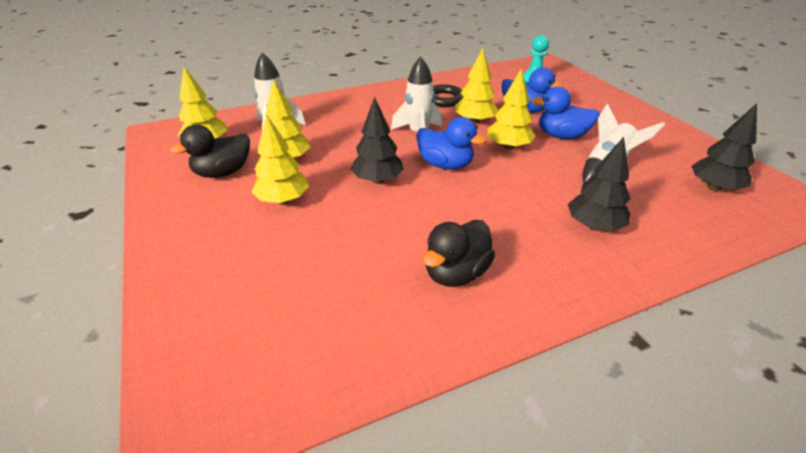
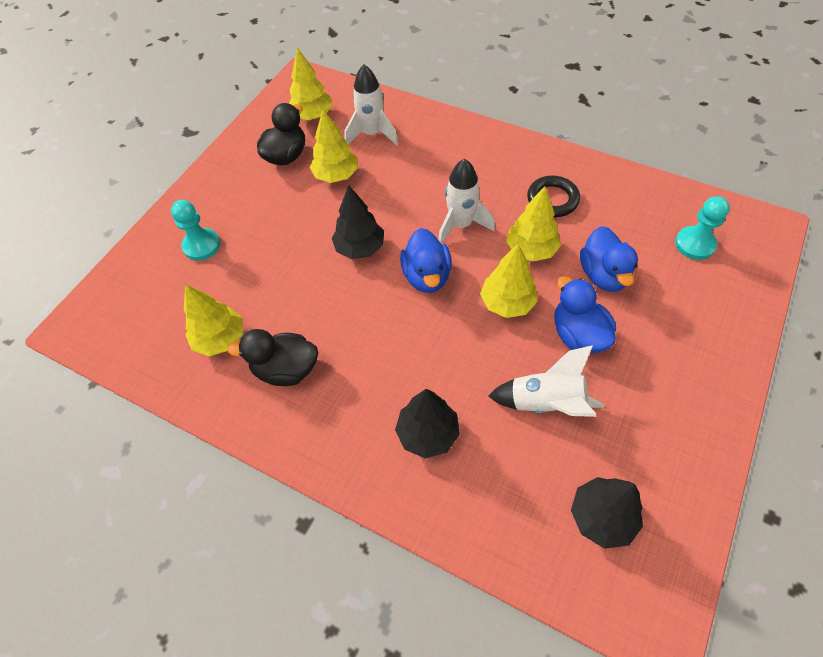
camera: 55 degrees right, 20 degrees up
(223, 172) = (286, 156): black duck -> black duck turned 105 degrees clockwise
(237, 264) = (201, 245): none -> turquoise pawn
(283, 200) = (284, 214): yellow tree -> yellow tree (220, 339)

